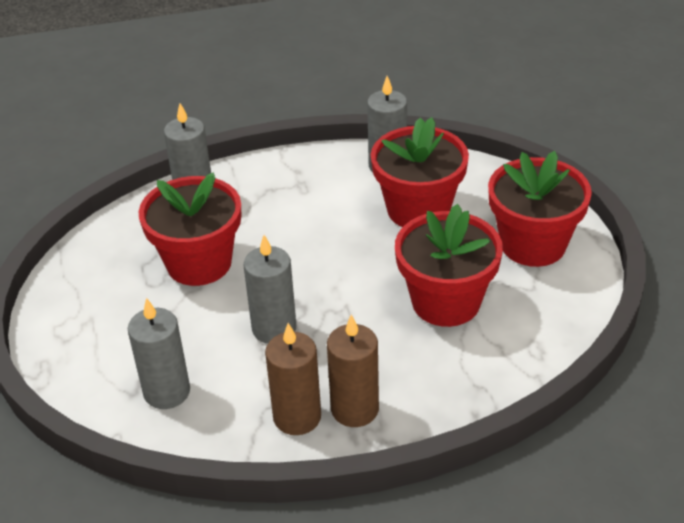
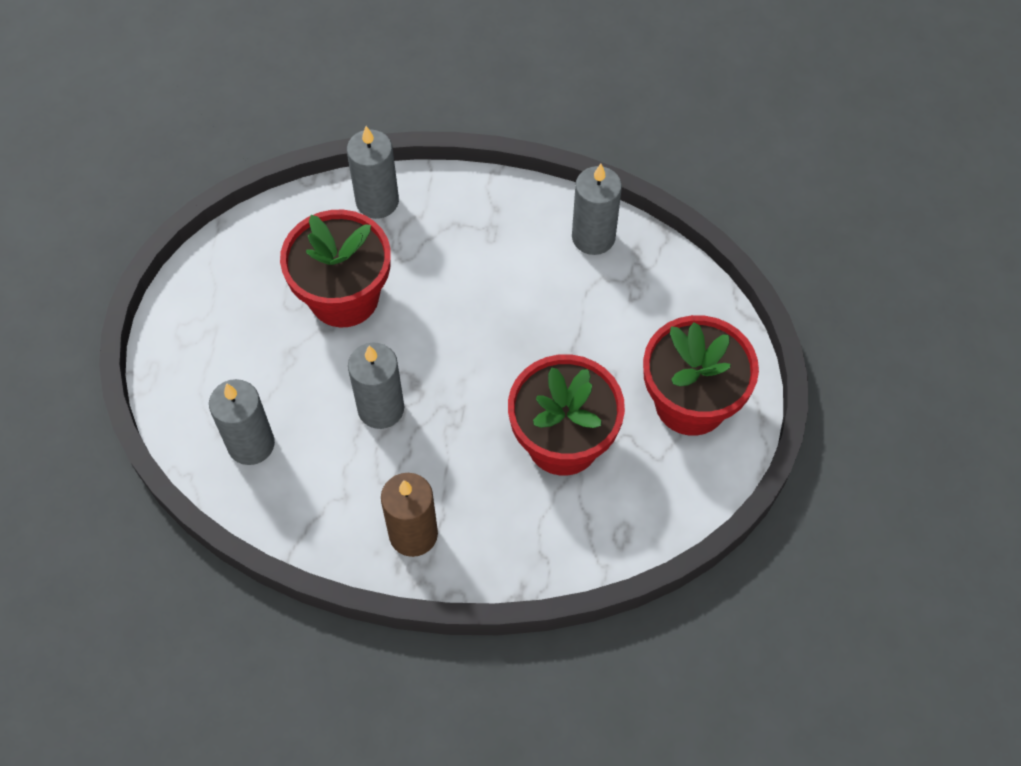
camera: 20 degrees right, 20 degrees up
(297, 417) = (356, 521): brown candle -> none
(418, 209) = (596, 310): red flower pot -> none

